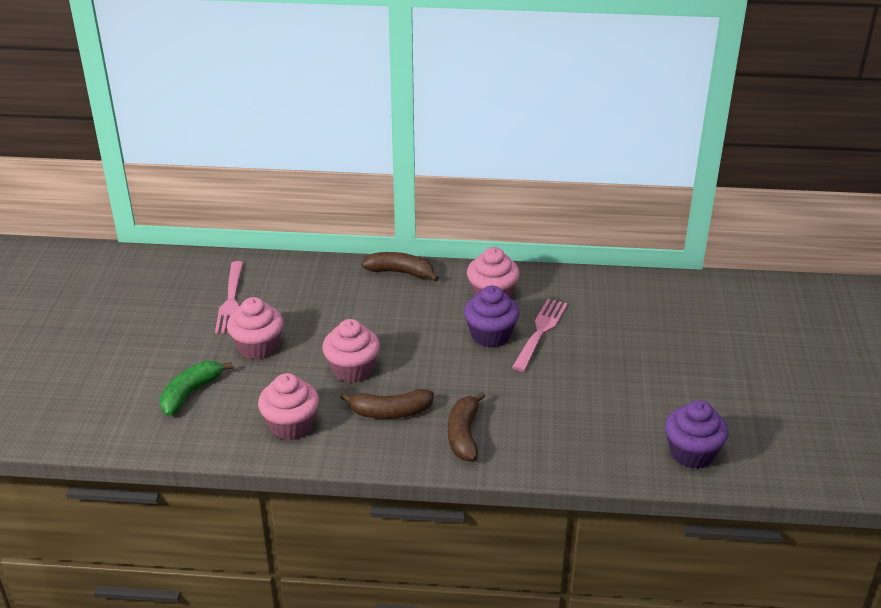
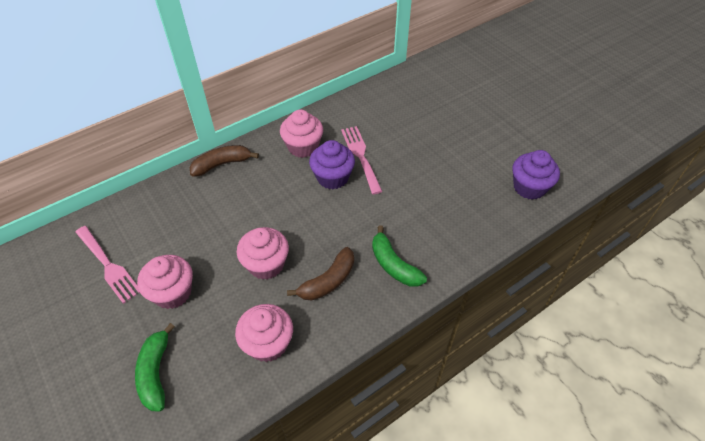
camera: 40 degrees left, 15 degrees up
(464, 434) = (393, 265): brown banana -> green banana

